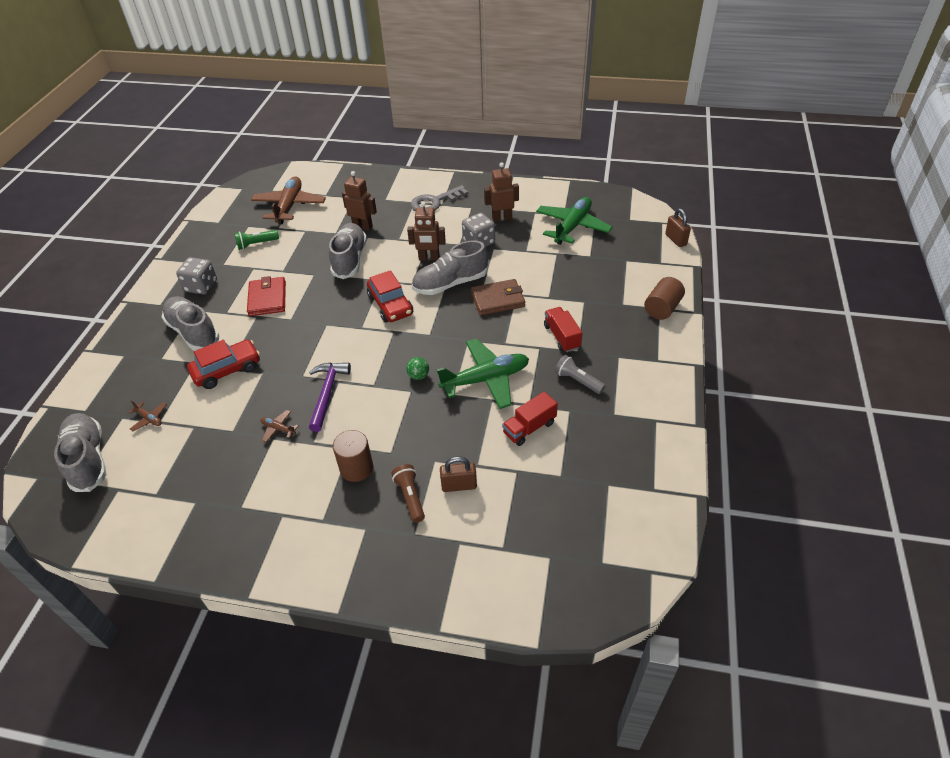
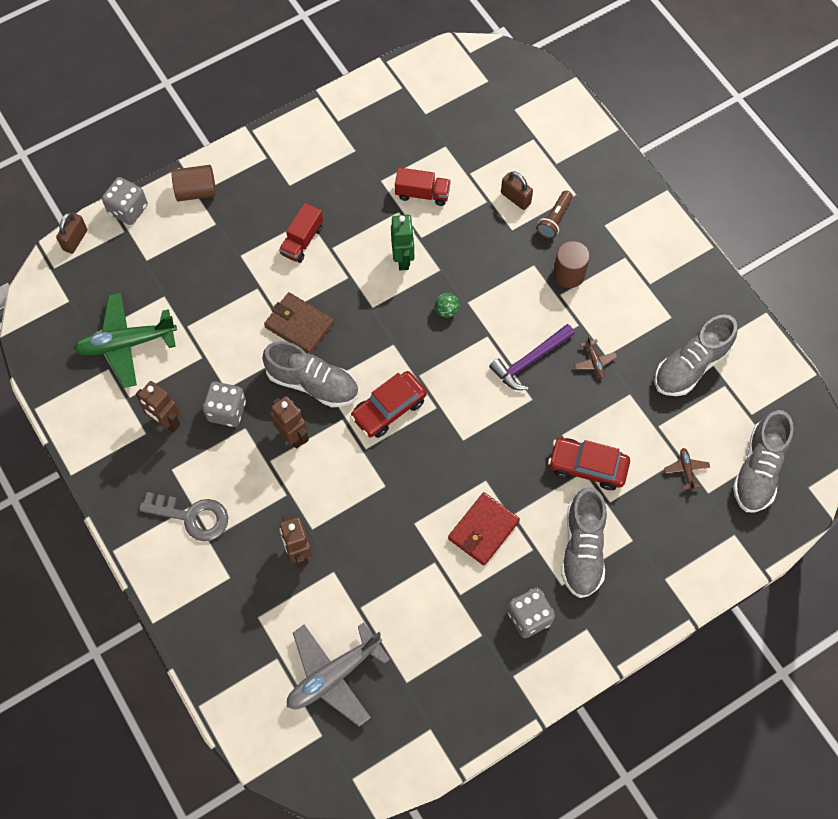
camera: 135 degrees left, 20 degrees up
(256, 244) = (424, 636): green flashlight -> none
(289, 206) = (334, 675): brown plane -> grey plane
(350, 259) = (361, 510): grey shoe -> grey shoe (691, 365)
(390, 305) = (389, 409): red car -> red car turned 150 degrees counterclockwise
(485, 379) = (403, 259): green plane -> green robot
(577, 380) = (343, 195): grey flashlight -> none
(678, 271) = (128, 209): none -> grey dice

